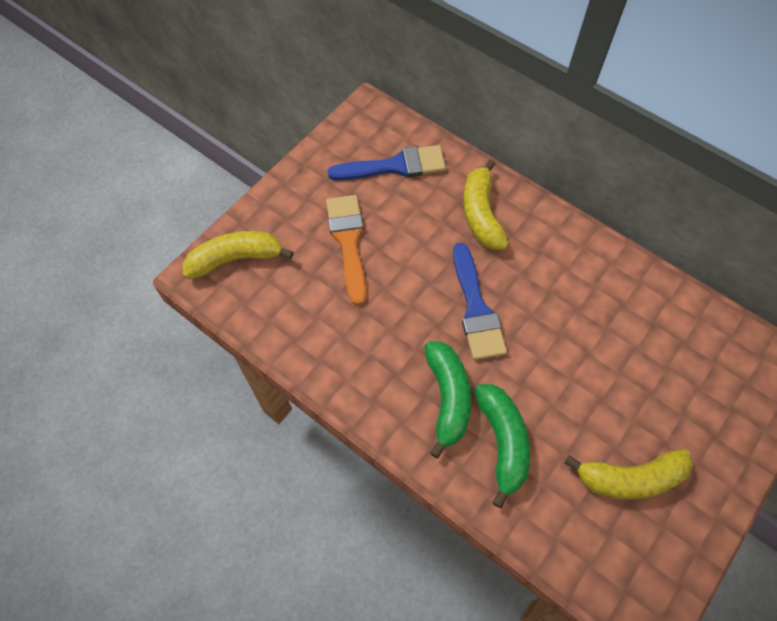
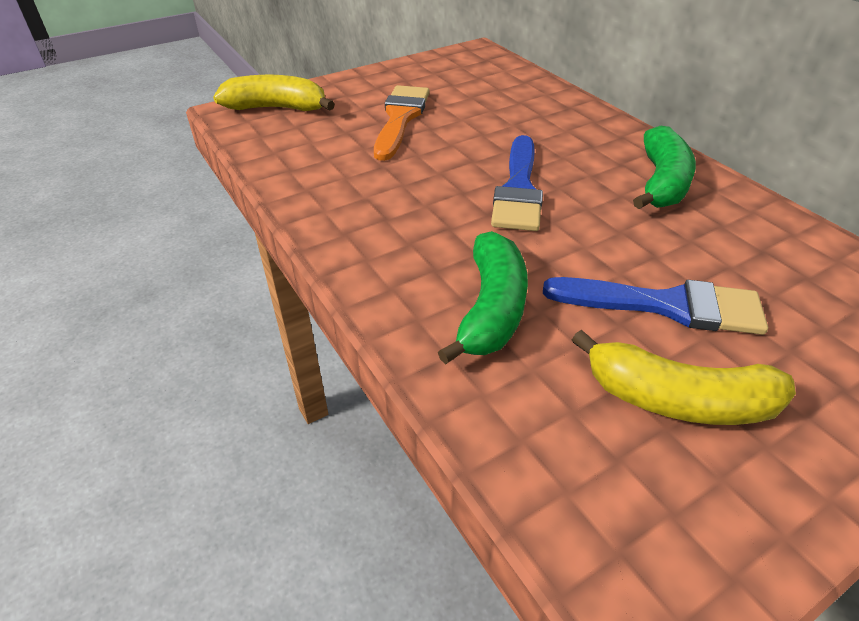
camera: 20 degrees right, 20 degrees down
(395, 166) = (483, 83): blue brush -> blue brush (666, 305)
(447, 398) = (439, 251): green banana -> green banana (661, 182)
(481, 214) = (562, 126): yellow banana -> none

